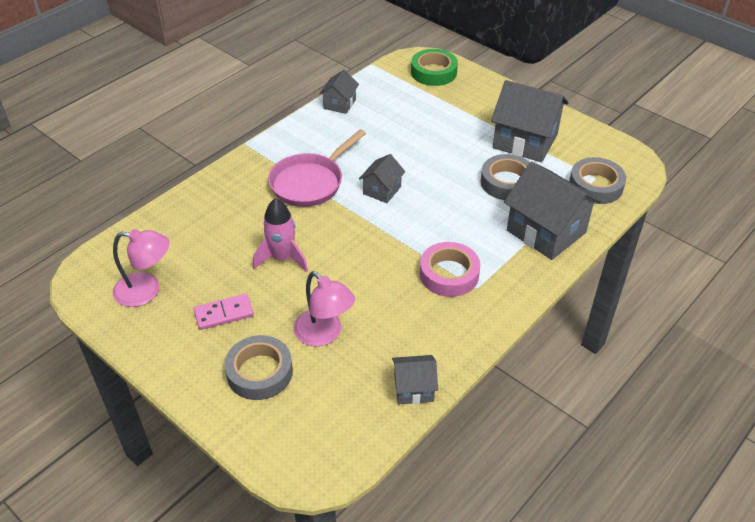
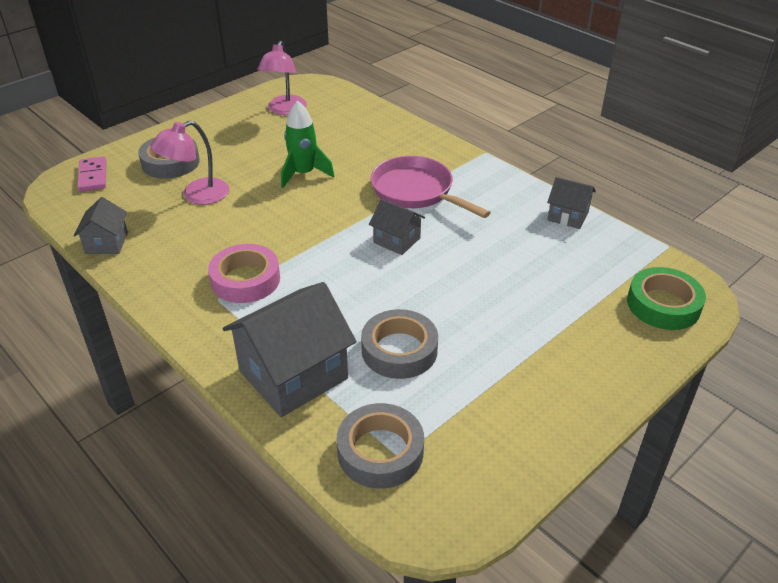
camera: 95 degrees right, 5 degrees down
(224, 313) = (244, 145): pink domino -> pink domino (93, 176)
(282, 258) = (303, 174): pink rocket -> green rocket
(525, 141) = (494, 384): grey house -> none

